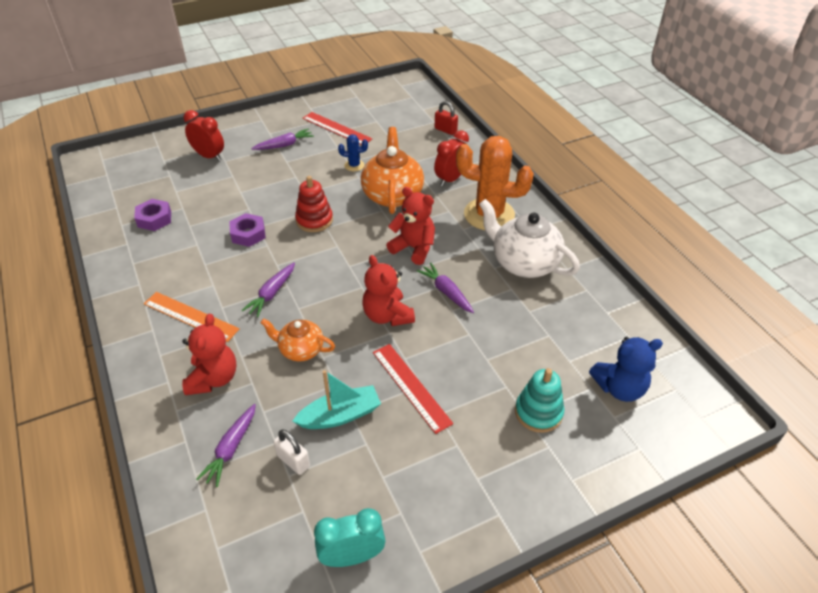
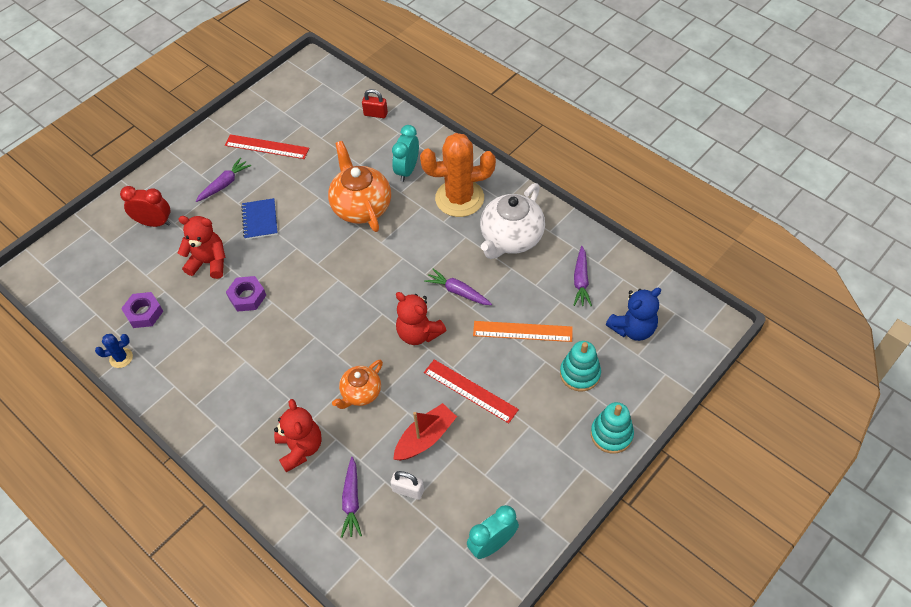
camera: 20 degrees left, 10 degrees up
(191, 316) = (244, 399): orange ruler -> orange ruler (522, 331)
(271, 294) = (305, 350): purple carrot -> purple carrot (581, 281)
(297, 179) = (260, 220): none -> blue notebook
(300, 350) = (361, 393): orange teapot -> orange teapot turned 45 degrees counterclockwise
(314, 220) = (302, 260): red stacking toy -> none
(340, 415) = (425, 438): turquoise boat -> red boat
(354, 165) = (307, 185): blue cactus -> blue cactus (121, 358)
(413, 248) = (409, 257): red teddy bear -> red teddy bear (209, 262)
(451, 179) = (407, 170): red clock -> turquoise clock
(523, 263) = (511, 238): white teapot -> white teapot turned 75 degrees counterclockwise
(547, 489) = (611, 434): none -> turquoise stacking toy

